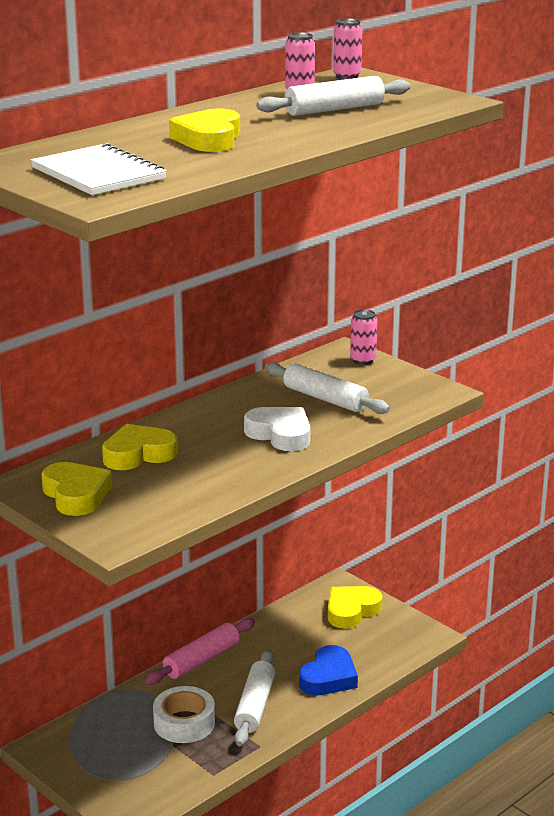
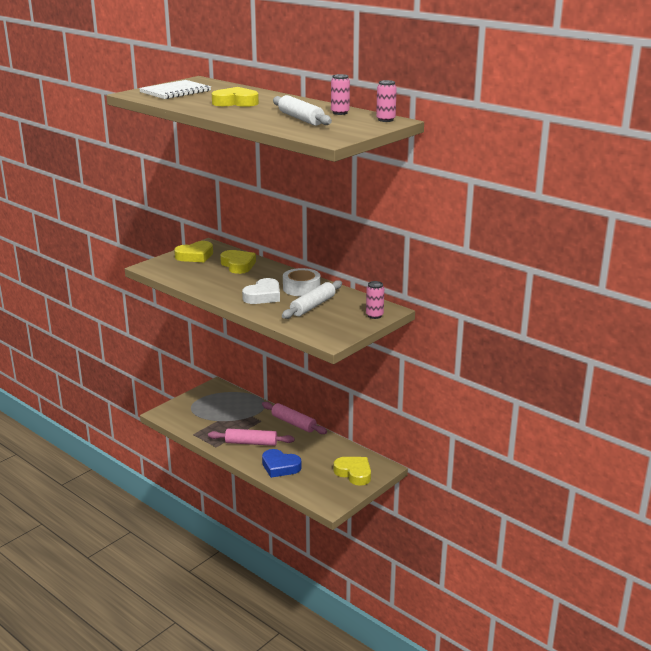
camera: 85 degrees right, 0 degrees up
(184, 723) = (235, 422): white tape -> white tape (301, 288)
(255, 706) = (251, 443): white rolling pin -> pink rolling pin

